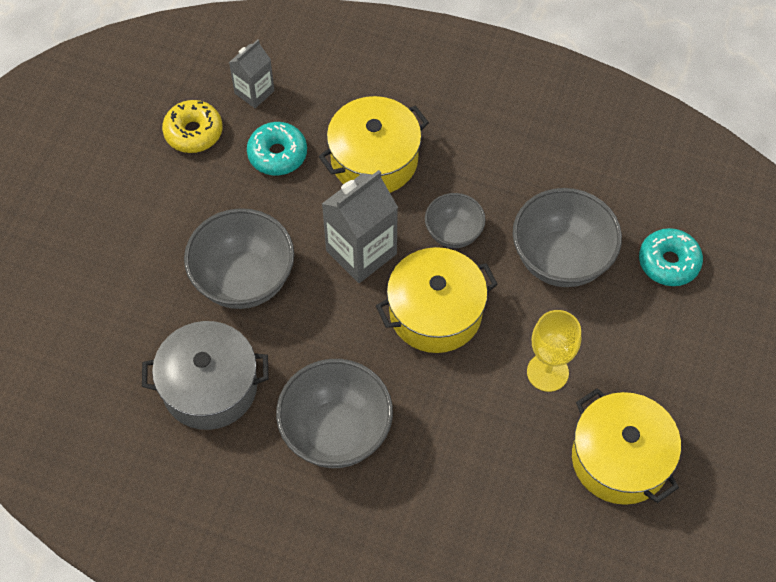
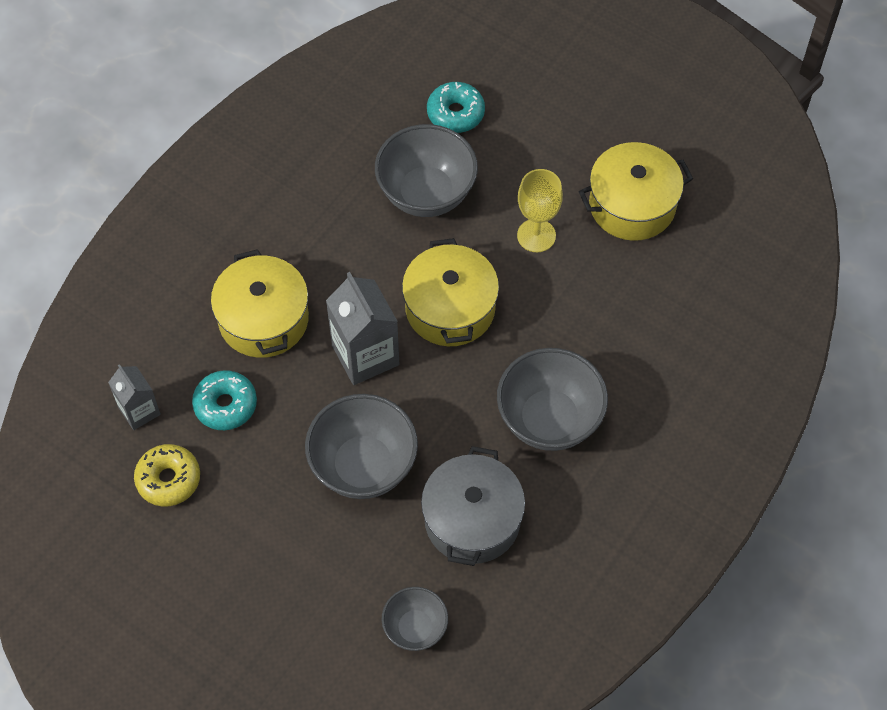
camera: 75 degrees left, 0 degrees up
(453, 233) = (370, 272): grey bowl -> grey bowl (415, 628)

